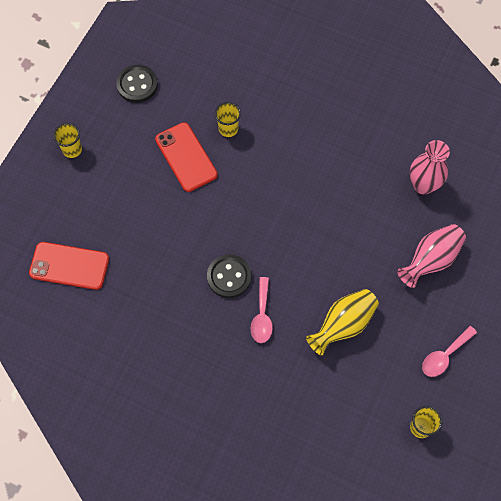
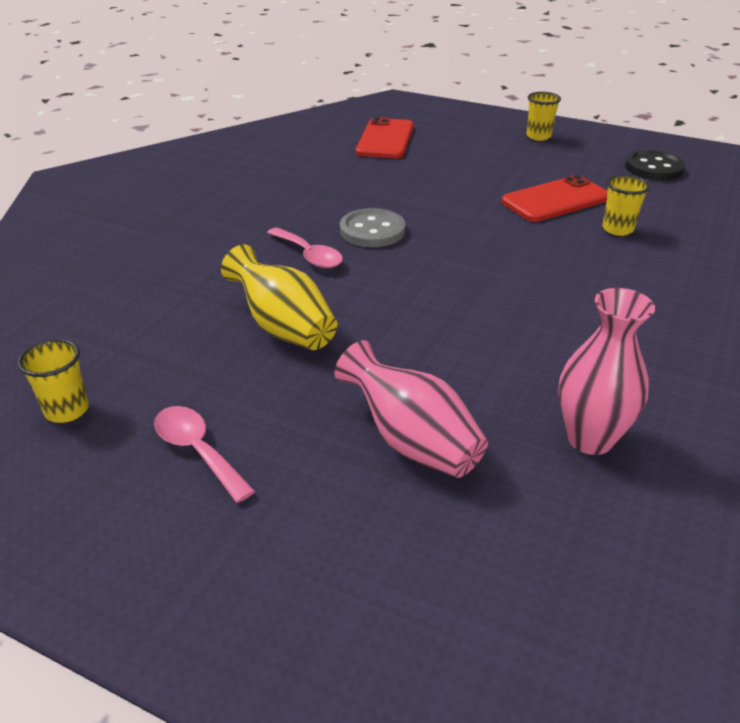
camera: 90 degrees right, 30 degrees down
(229, 277) = (372, 231): black button -> grey button
(262, 316) = (309, 255): pink spoon -> pink spoon turned 135 degrees counterclockwise

